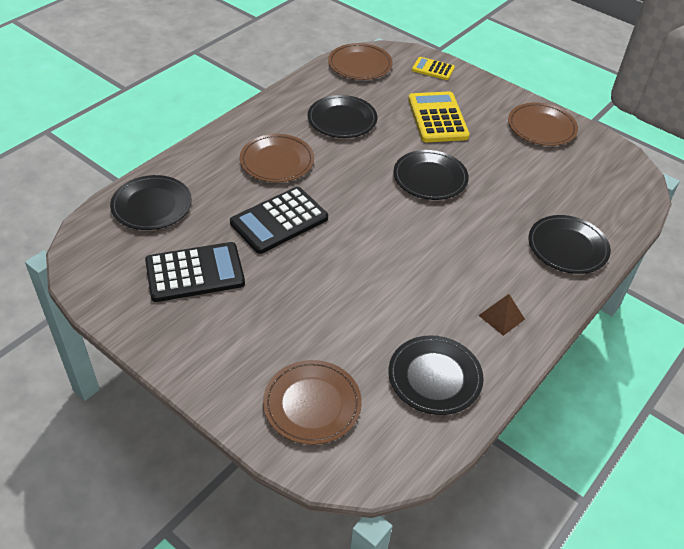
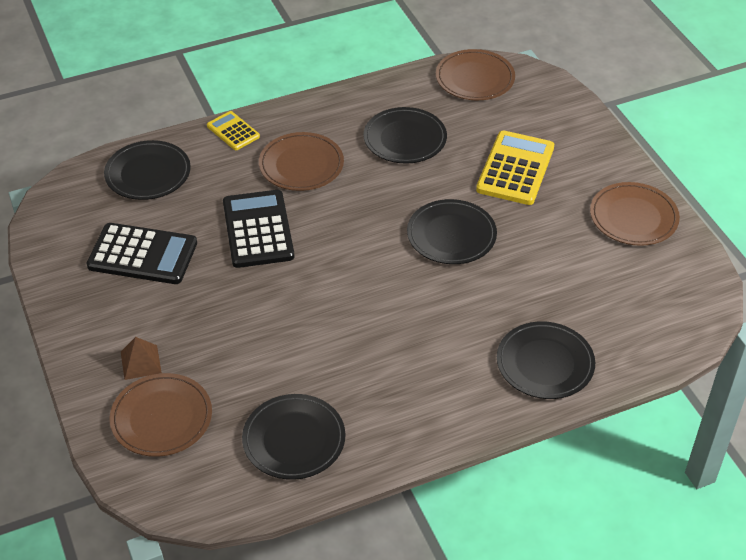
camera: 30 degrees right, 0 degrees up
(279, 221) = (258, 229): black calculator -> black calculator turned 90 degrees clockwise
(433, 69) = (558, 107): yellow calculator -> yellow calculator (233, 131)
(501, 317) = (409, 408): brown pyramid -> brown pyramid (141, 362)

